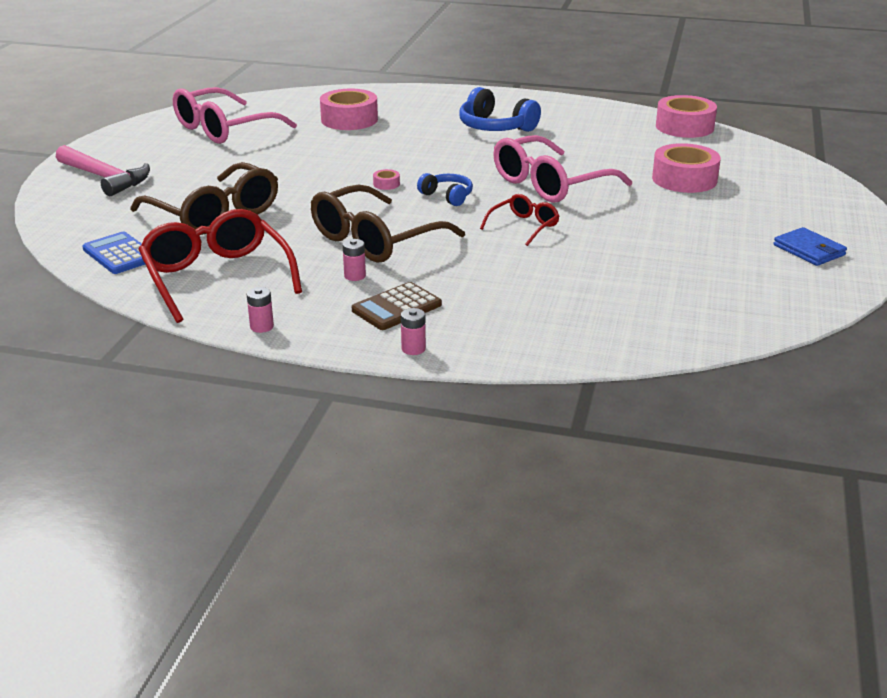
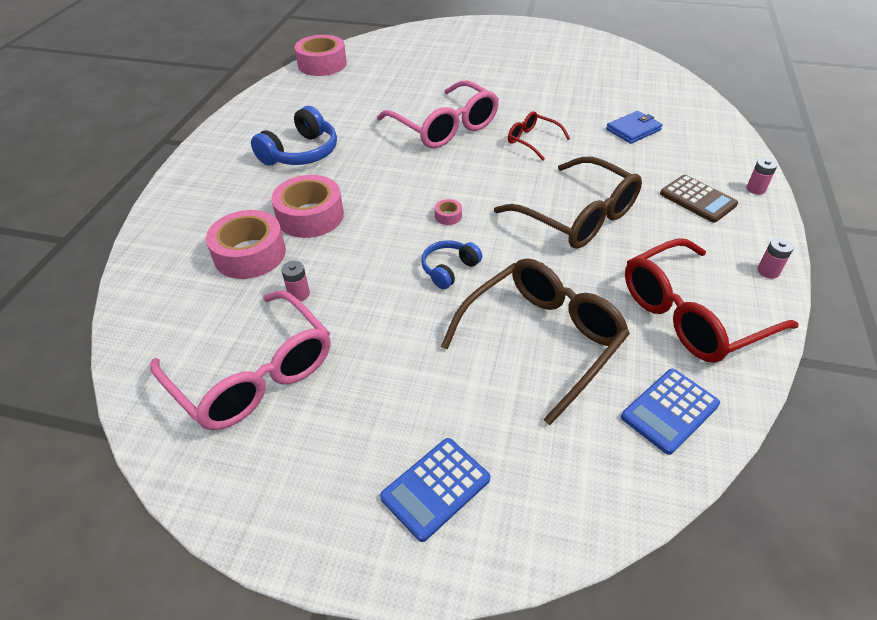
camera: 90 degrees left, 15 degrees up
(105, 178) = (435, 488): pink hammer -> blue calculator
(355, 276) = (652, 224): pink battery -> pink battery (299, 294)
(447, 196) = (475, 179): blue headphones -> blue headphones (449, 269)
(684, 179) = (433, 72): pink tape -> pink tape (310, 216)
(809, 250) = (546, 42): blue wallet -> blue wallet (633, 130)

